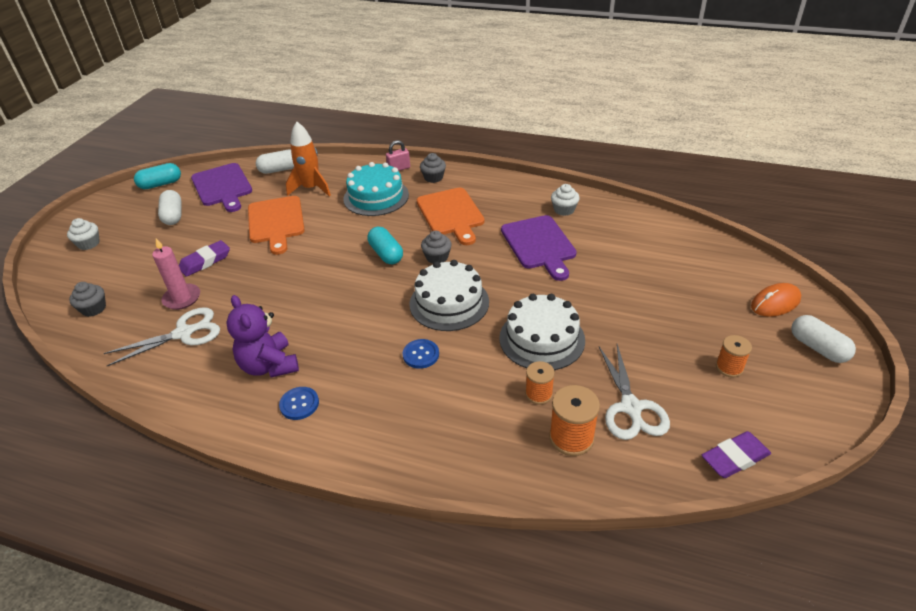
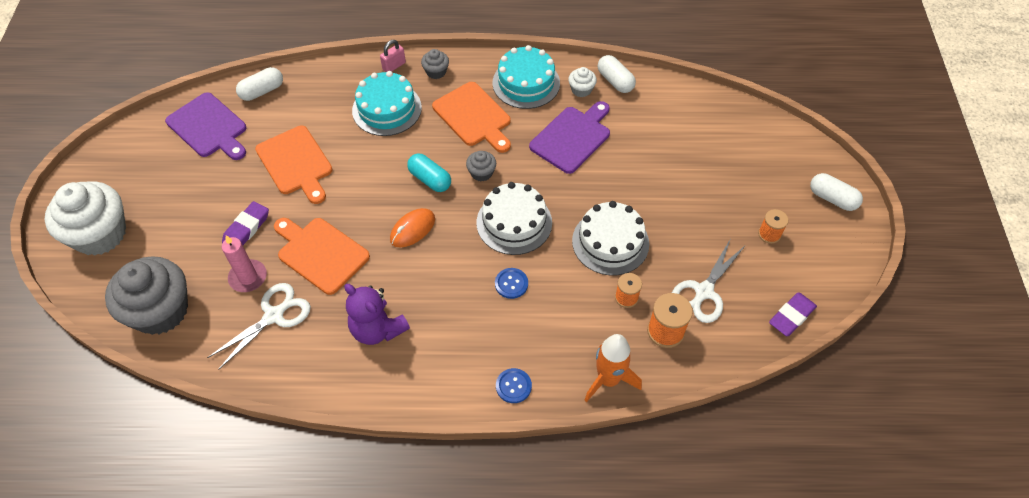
camera: 20 degrees left, 15 degrees up
(89, 244) = (100, 234): white cupcake -> white cupcake, size x2.28
(94, 309) = (160, 311): grey cupcake -> grey cupcake, size x2.28
(160, 184) = (133, 137): turquoise capsule -> none
(173, 216) = (175, 178): white capsule -> white capsule (615, 81)
(255, 292) = (320, 253): none -> orange cutting board
(299, 404) = (425, 360): blue button -> blue button (513, 386)
(311, 188) = (311, 111): orange rocket -> orange rocket (608, 380)
(512, 197) = (526, 83): none -> turquoise cake
(539, 245) = (572, 137): purple cutting board -> purple cutting board turned 105 degrees counterclockwise
(631, 408) = (703, 292): white scissors -> white scissors turned 60 degrees clockwise
(775, 303) = (791, 159): orange mouse -> orange mouse (412, 229)

